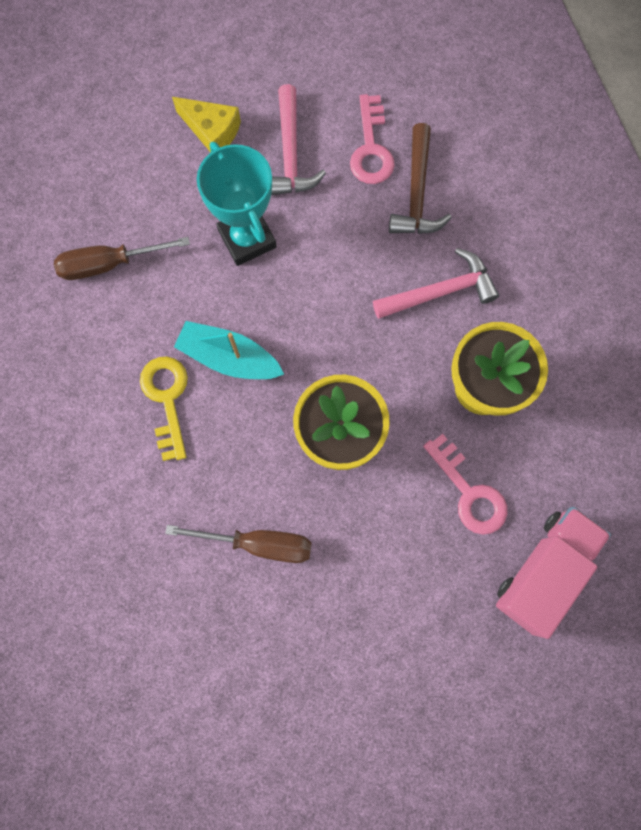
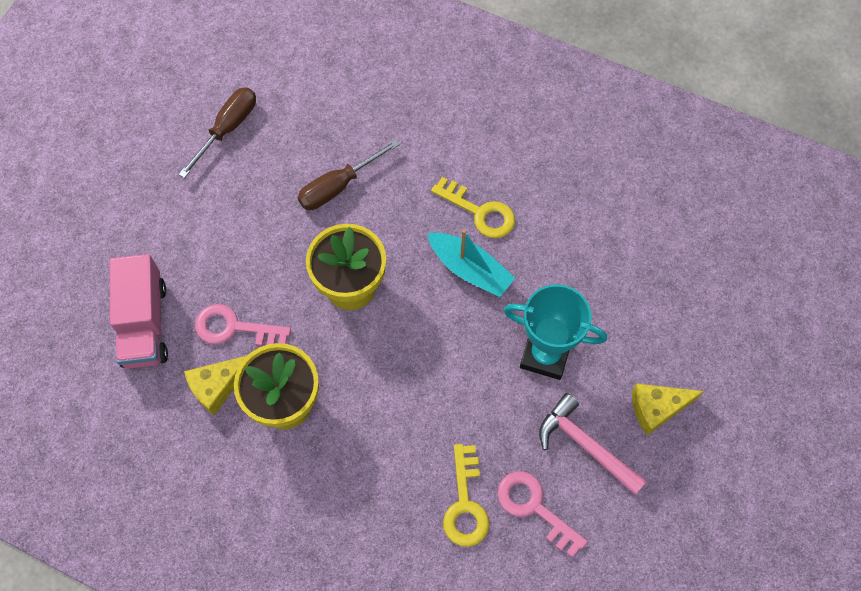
camera: 135 degrees right, 10 degrees down
(109, 264) = (611, 255): brown screwdriver -> brown screwdriver (228, 128)
(229, 358) = (470, 269): turquoise boat -> turquoise boat turned 60 degrees clockwise
(417, 193) = (465, 504): brown hammer -> yellow key
(440, 291) = (377, 444): pink hammer -> none
(526, 453) = (217, 386): none -> yellow cheese

